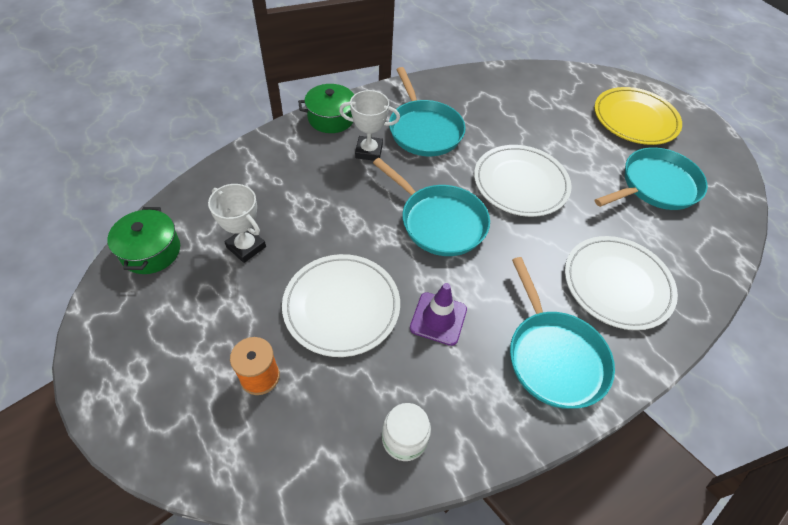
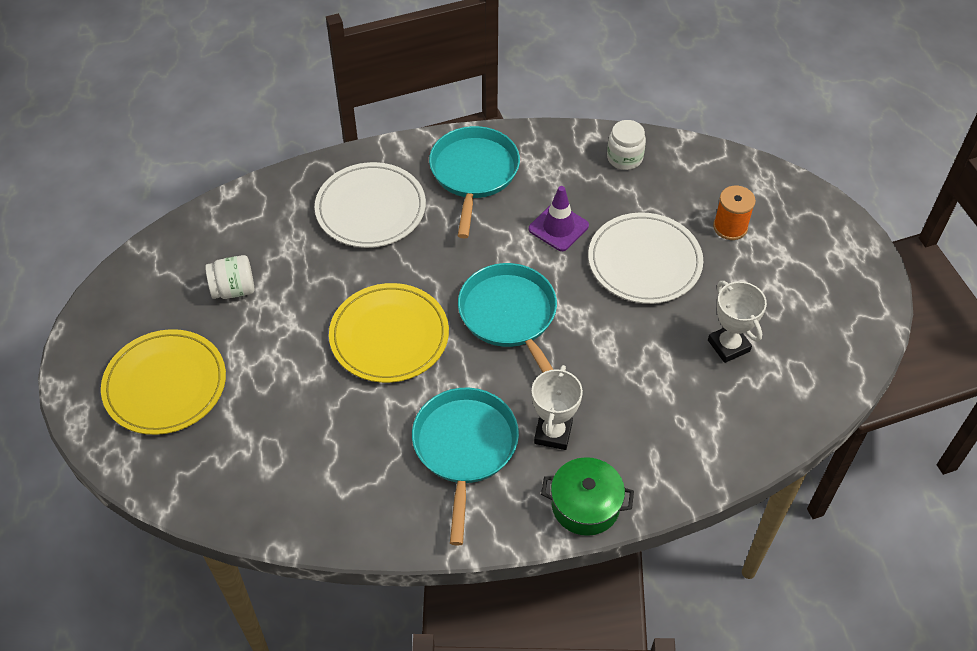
camera: 155 degrees left, 0 degrees up
(151, 251) = (830, 368): green pot -> none
(369, 151) = (553, 433): white trophy -> white trophy turned 75 degrees clockwise
(520, 183) = (389, 336): white plate -> yellow plate
(655, 186) = (234, 289): turquoise pan -> white jar

